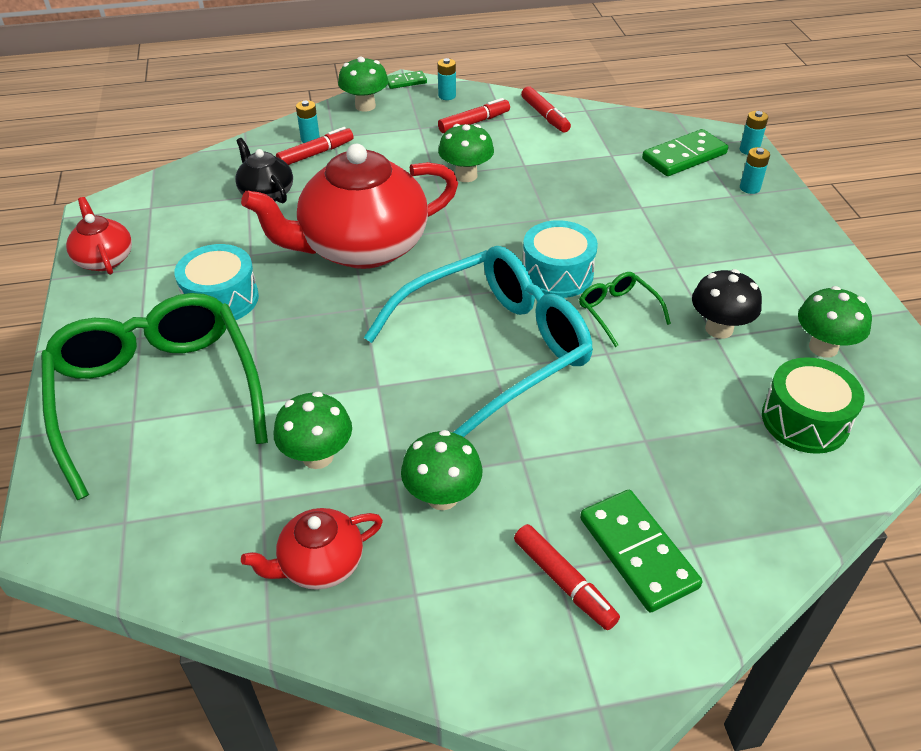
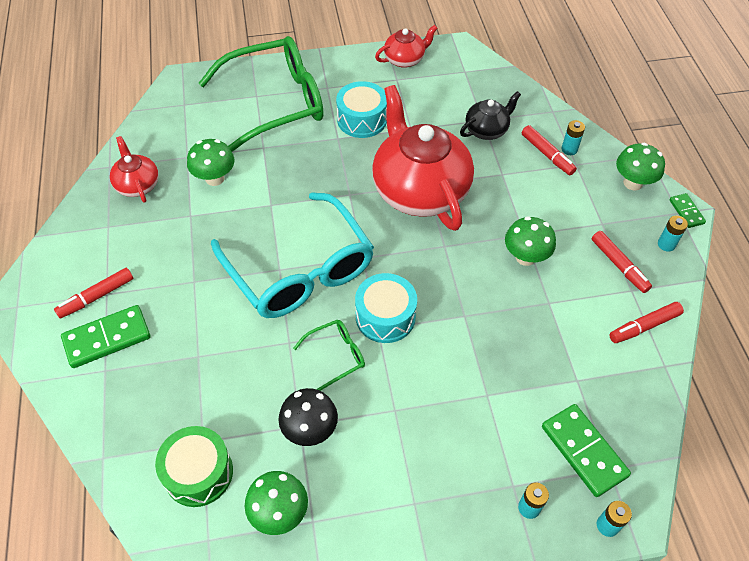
camera: 90 degrees right, 10 degrees up
(442, 496) = (172, 239): green mushroom -> none

